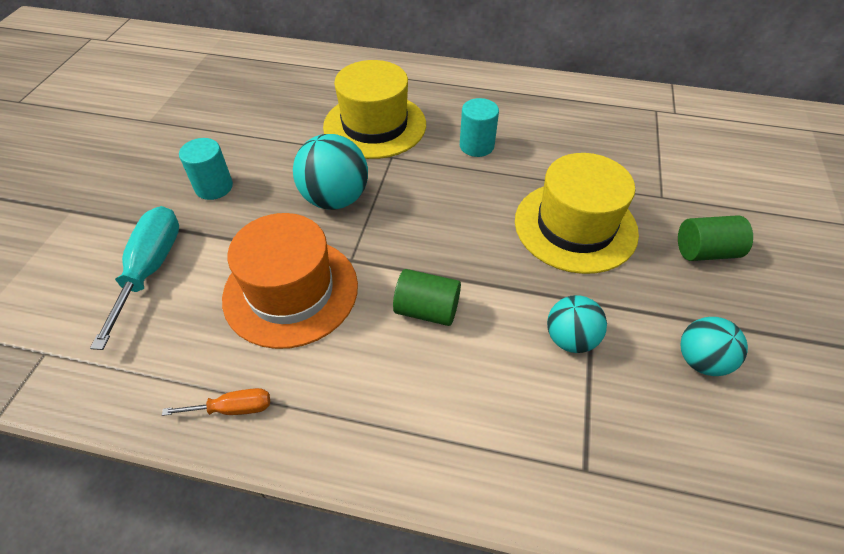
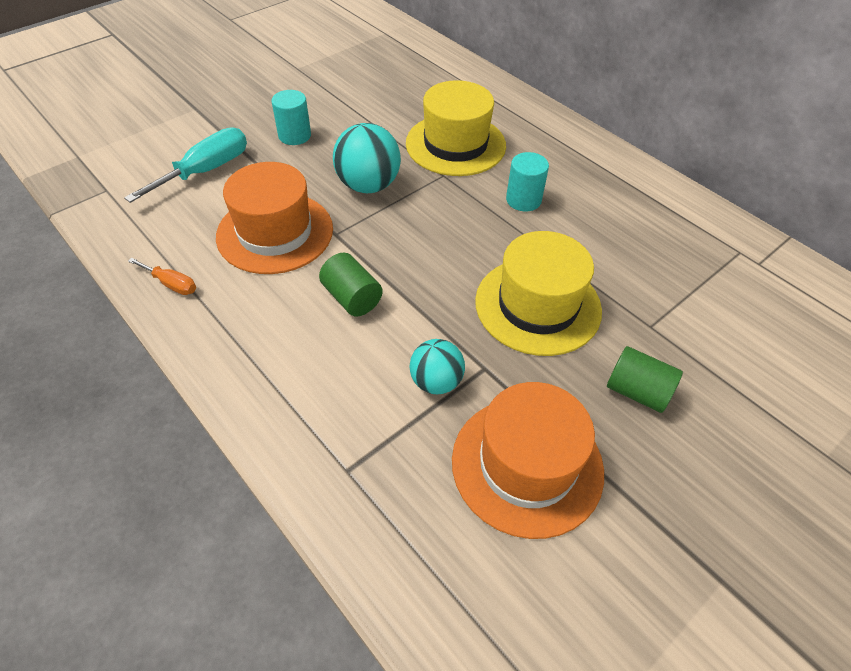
camera: 35 degrees right, 0 degrees up
(701, 360) = (527, 465): turquoise ball -> orange hat

